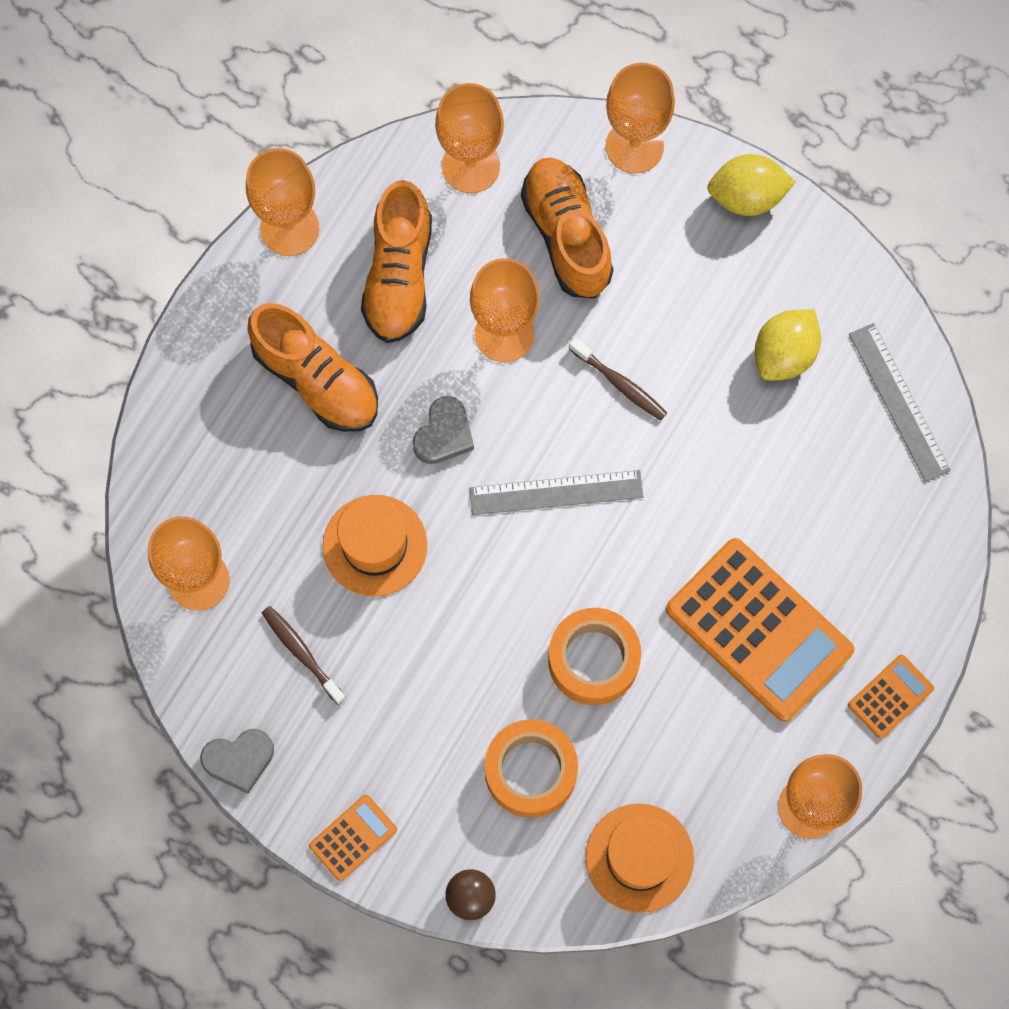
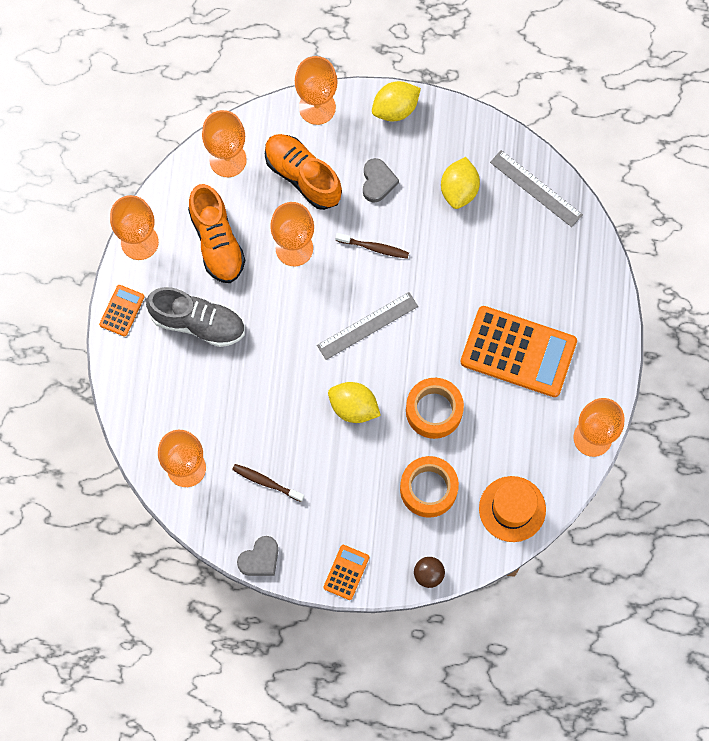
camera: 25 degrees left, 0 degrees up
(316, 379) = (198, 322): orange shoe -> grey shoe
(375, 545) = (278, 402): orange hat -> none
(444, 434) = (287, 321): grey heart -> grey heart (377, 182)
(479, 602) = (353, 407): none -> yellow lemon
(890, 696) = (608, 356): orange calculator -> orange calculator (122, 310)

